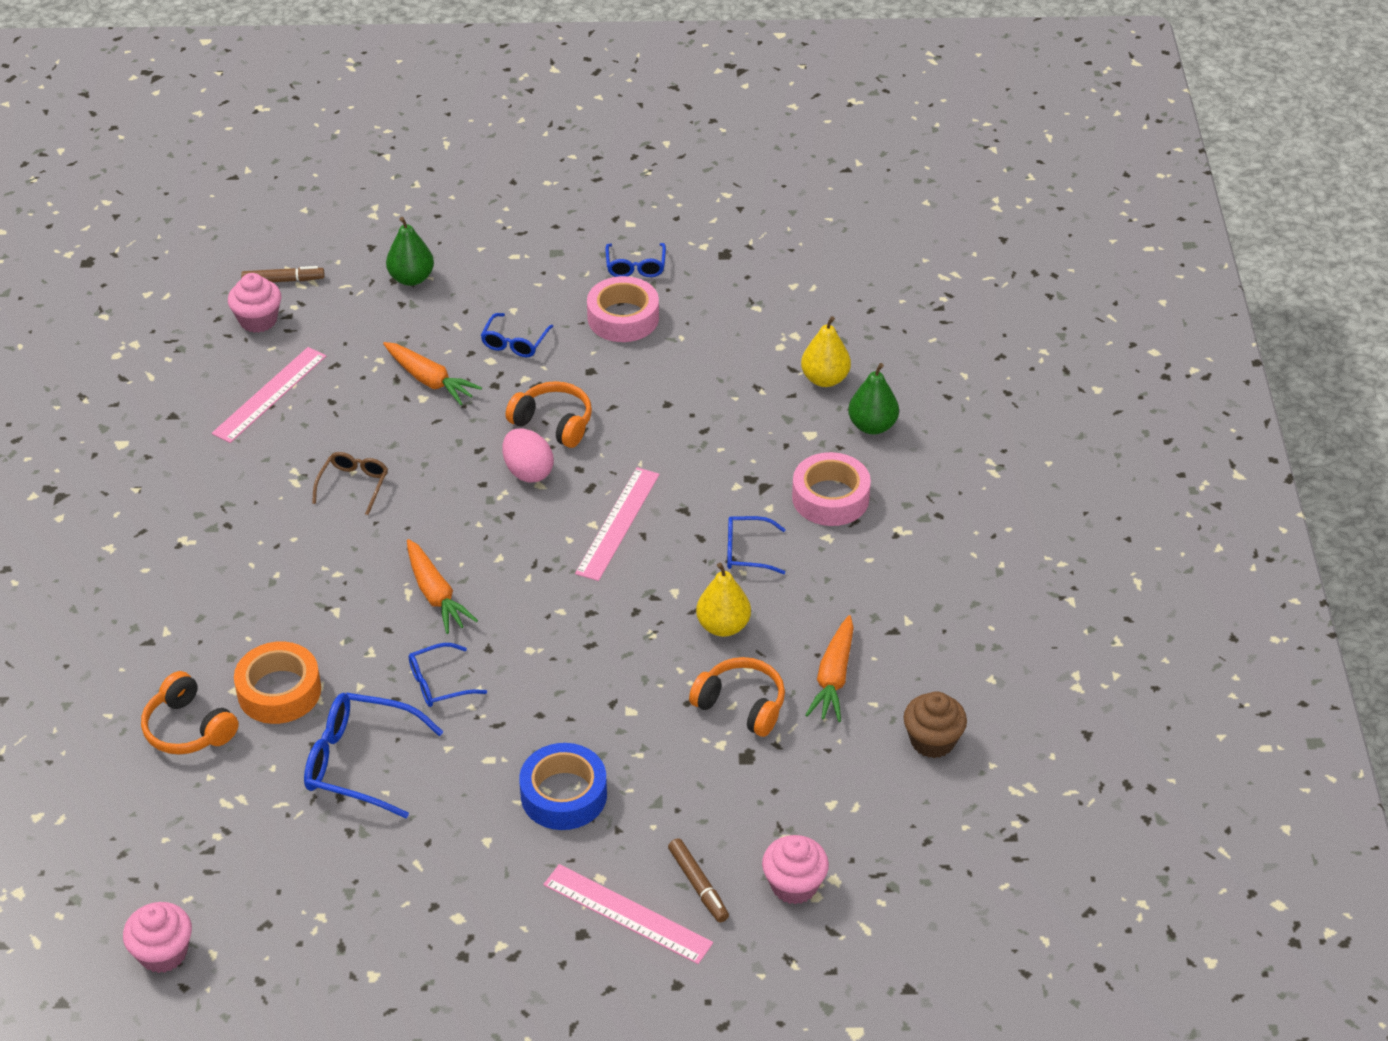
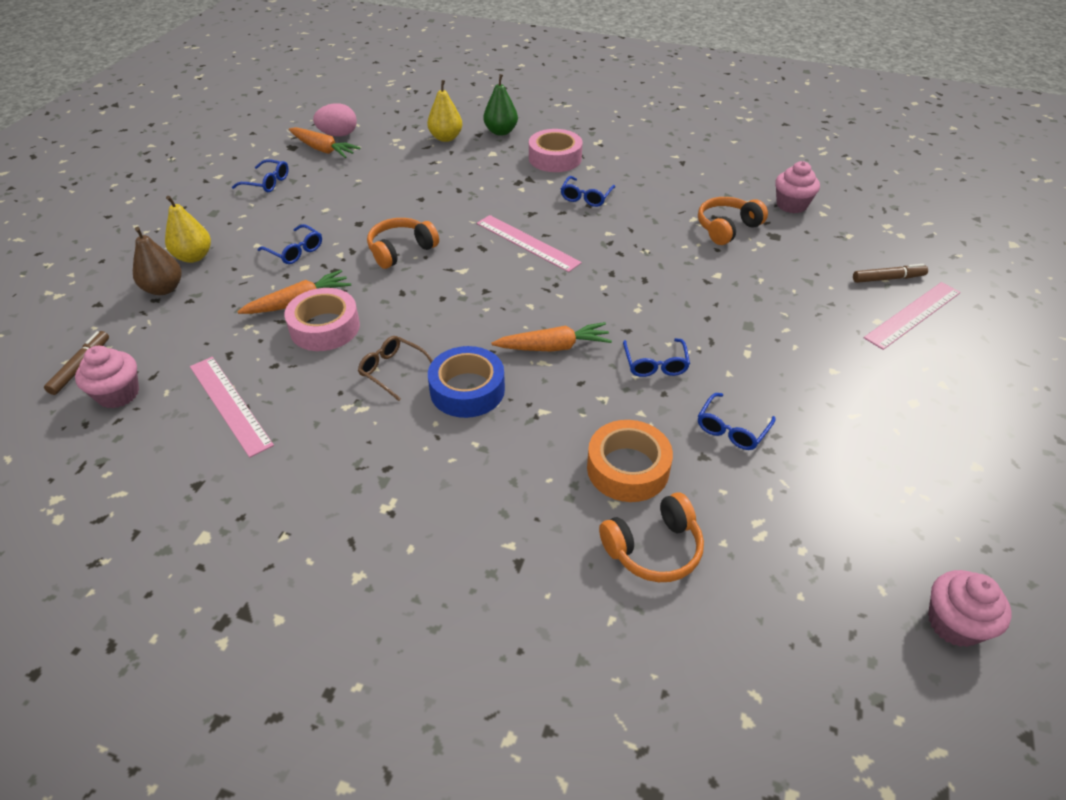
camera: 70 degrees left, 0 degrees up
(360, 762) = (732, 429): blue glasses -> blue glasses, size x0.59
(411, 278) = (164, 289): green pear -> brown pear
(528, 471) = (445, 272): pink egg -> pink egg (338, 135)
(564, 795) = (793, 322): blue tape -> blue tape (467, 390)
(623, 318) = (315, 198): pink tape -> pink tape (325, 327)
(723, 626) = (651, 220): yellow pear -> yellow pear (194, 257)
(794, 885) = (891, 241): pink cupcake -> pink cupcake (791, 205)
(833, 677) = (714, 190): orange carrot -> orange carrot (323, 149)
(932, 741) = (778, 169): brown cupcake -> none

